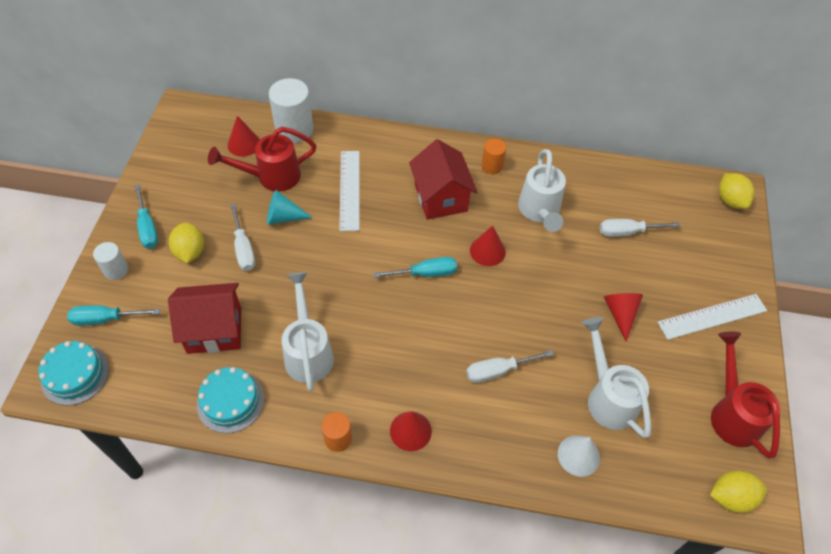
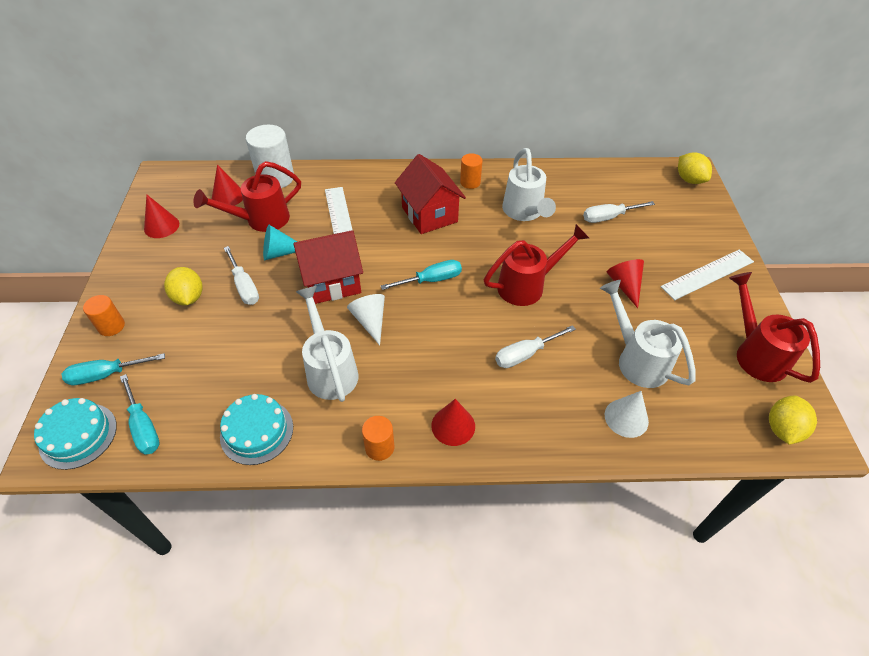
camera: 10 degrees left, 5 degrees down
(116, 270) = (111, 326): white cylinder -> orange cylinder
(147, 227) = (140, 282): turquoise screwdriver -> turquoise screwdriver (143, 426)
(214, 330) = (227, 365): red house -> red house (332, 282)
(356, 308) = (370, 321): none -> white cone
(487, 251) = (485, 252): red cone -> red cone (161, 226)
(521, 296) = (528, 285): none -> red watering can
(731, 497) = (782, 429): yellow lemon -> yellow lemon turned 45 degrees counterclockwise

